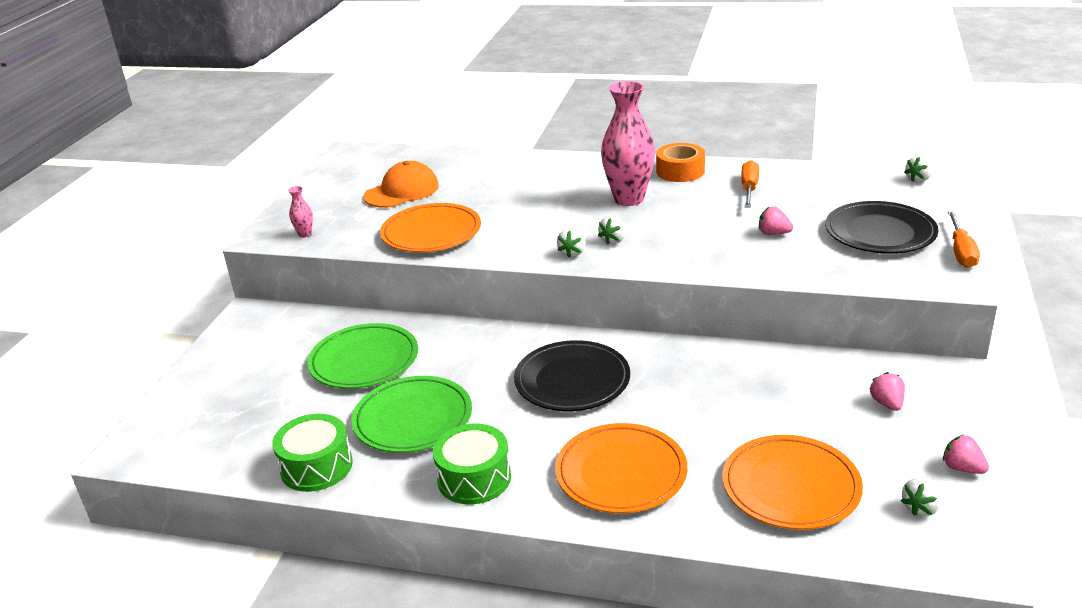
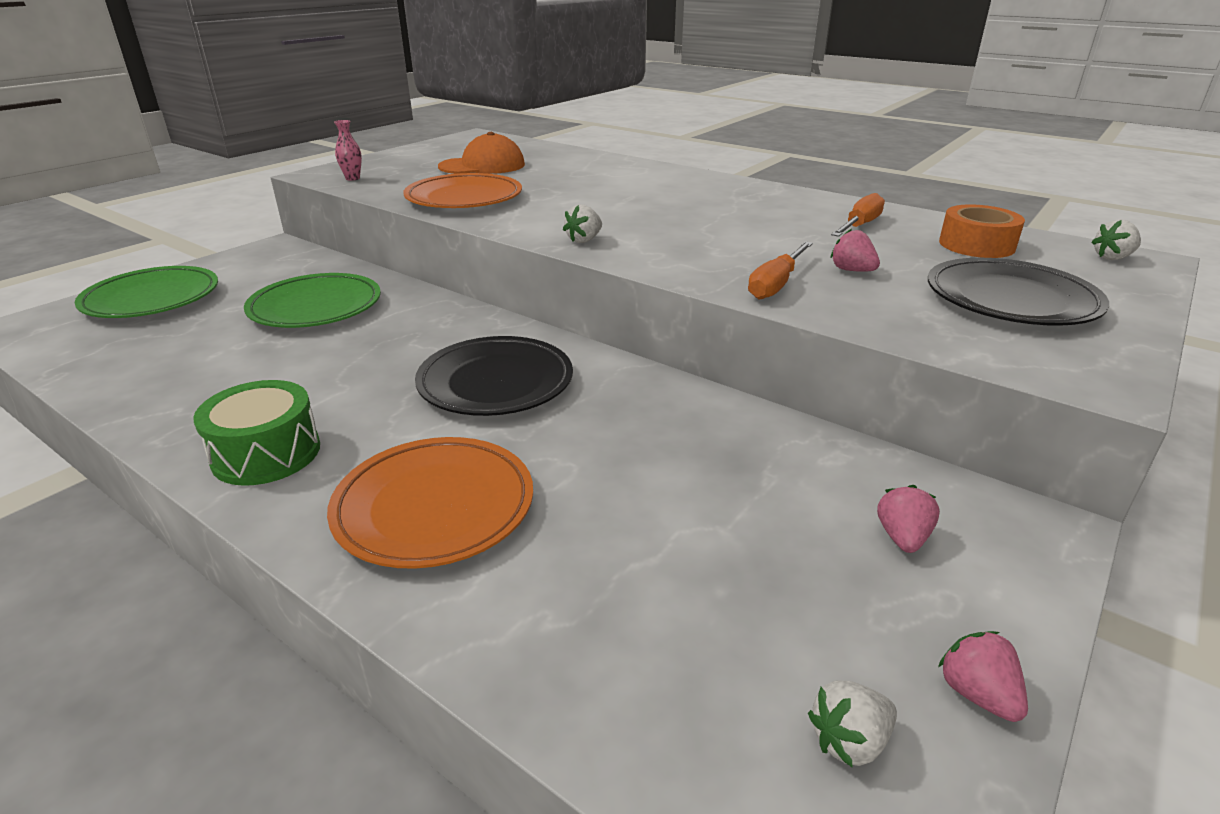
camera: 20 degrees right, 0 degrees up
(316, 466) = (140, 389): green drum -> none
(413, 419) = (288, 372): green plate -> green plate (152, 298)
(614, 240) = (644, 239): white strawberry -> none
(629, 199) = (703, 209): pink vase -> none
(680, 171) = (789, 198): orange tape -> orange tape (976, 245)
(790, 487) = (648, 614): orange plate -> none
(961, 251) = (1135, 346): orange screwdriver -> orange screwdriver (776, 284)

